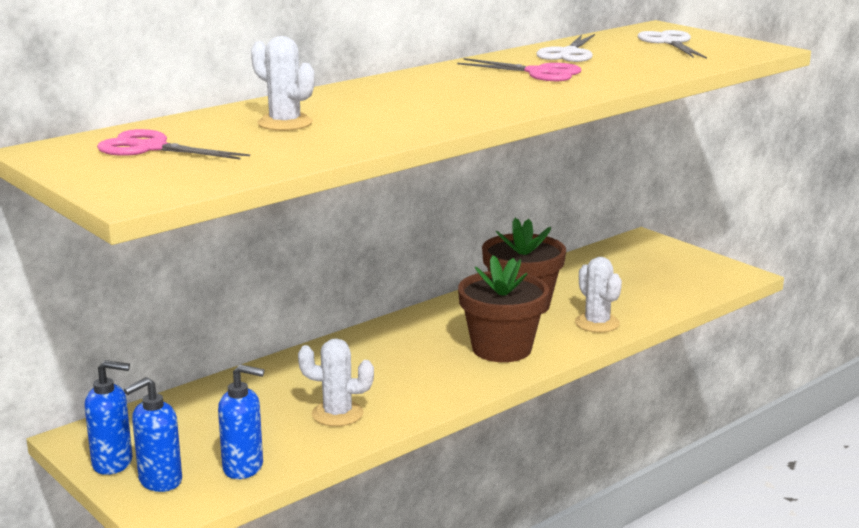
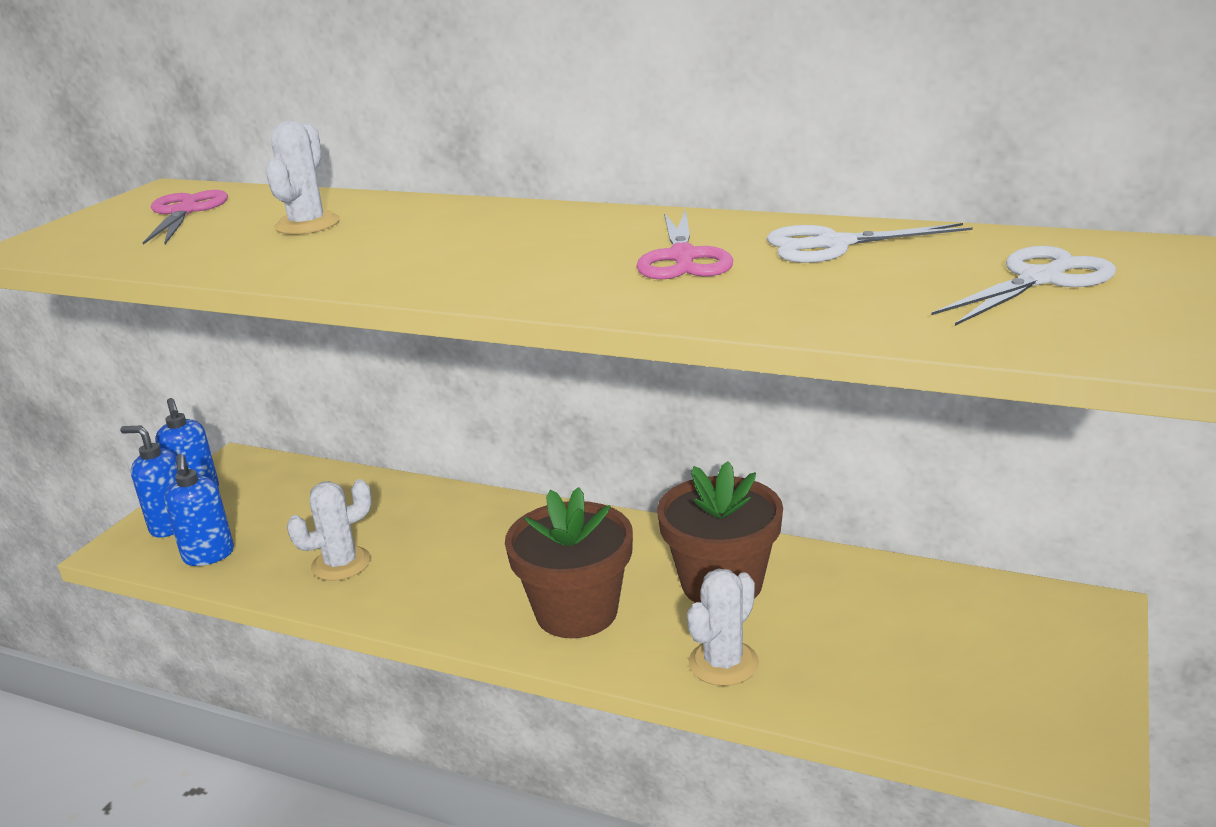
camera: 65 degrees right, 5 degrees up
(337, 414) = (341, 564): white cactus -> white cactus turned 75 degrees clockwise

